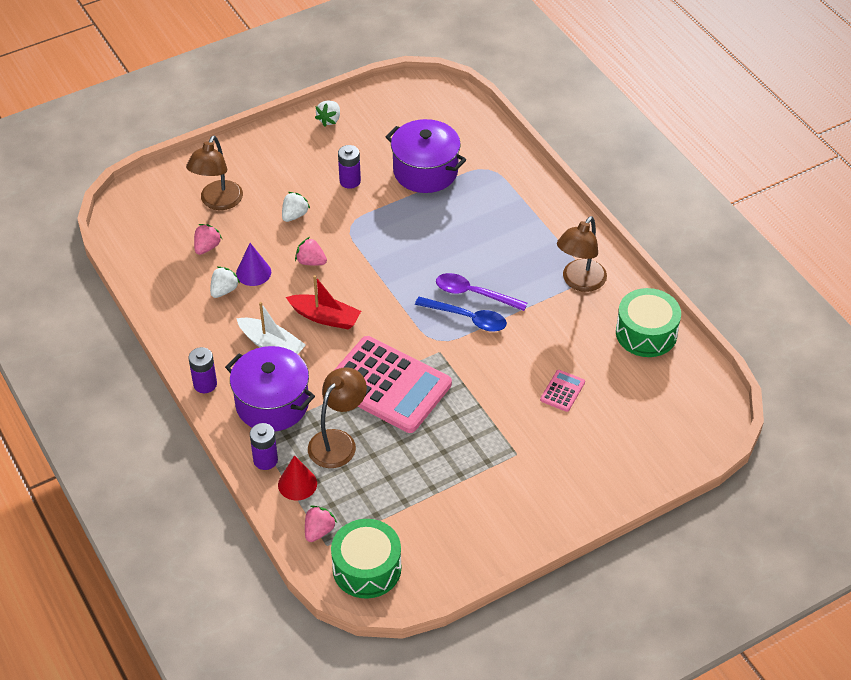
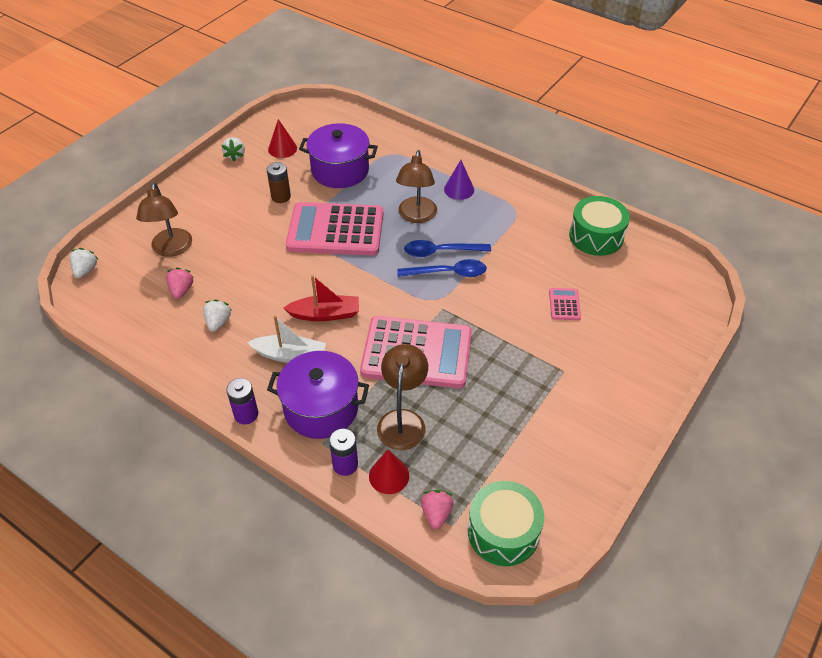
camera: 25 degrees left, 0 degrees up
(253, 272) = (237, 298): purple cone -> purple cone (459, 189)
(294, 215) = (248, 238): white strawberry -> white strawberry (85, 270)
(311, 261) = (284, 271): pink strawberry -> none
(350, 181) = (281, 197): purple battery -> brown battery
(381, 127) = (282, 148): none -> red cone
(383, 235) = (335, 230): none -> pink calculator
(474, 294) = (441, 251): purple spoon -> blue spoon
(579, 282) = (518, 215): brown lamp -> brown lamp (416, 216)

